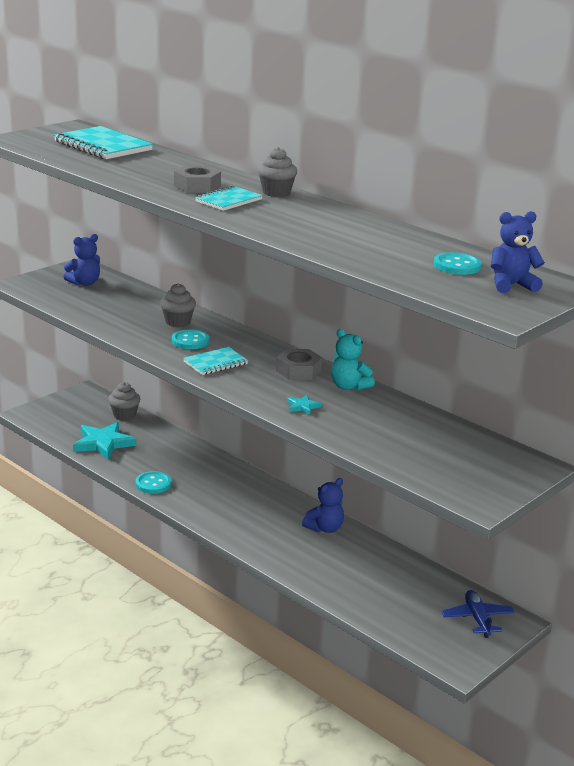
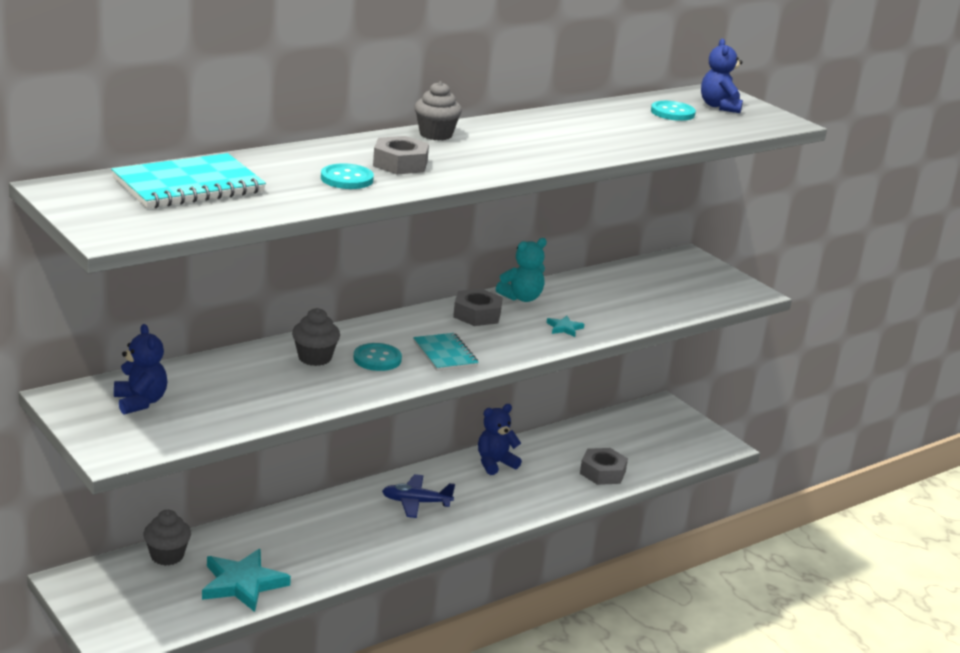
camera: 80 degrees left, 0 degrees up
(153, 484) = (365, 558): turquoise button -> turquoise button (347, 179)
(229, 201) = (461, 158): turquoise notebook -> none
(324, 528) = (495, 463): blue teddy bear -> blue teddy bear turned 90 degrees counterclockwise
(348, 587) = (602, 472): none -> grey nut
(477, 619) = (659, 421): blue plane -> blue plane (416, 502)

